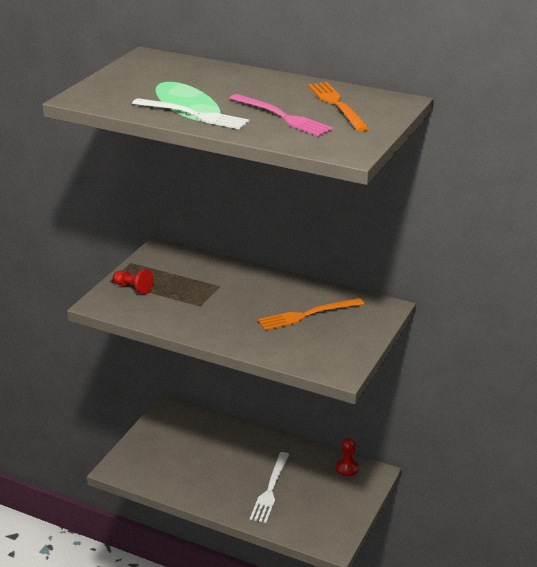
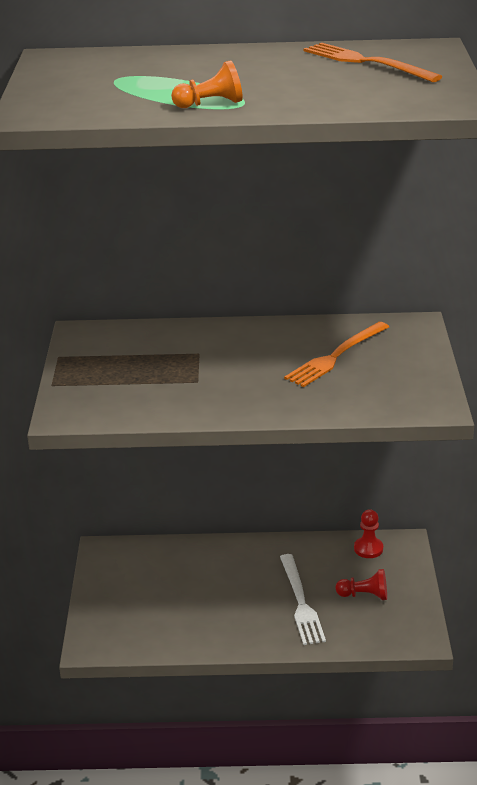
camera: 25 degrees left, 0 degrees up
(133, 288) = (92, 384): red pawn -> red pawn (364, 595)
(193, 115) = (210, 104): white fork -> orange pawn
(282, 116) = (321, 85): pink fork -> none

